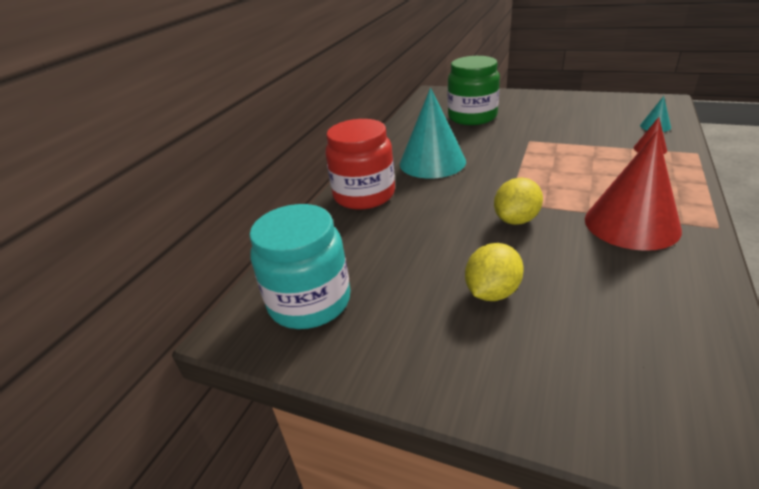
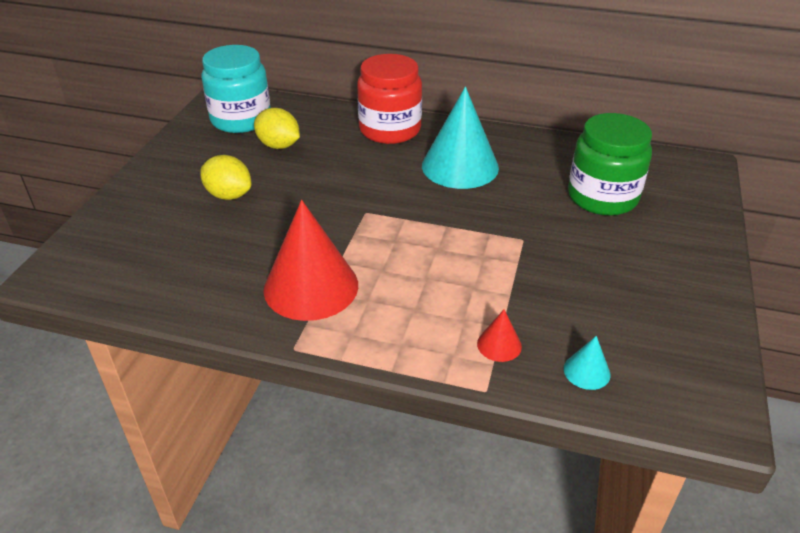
camera: 80 degrees right, 5 degrees up
(516, 220) = (331, 214): yellow lemon -> yellow lemon (279, 145)

